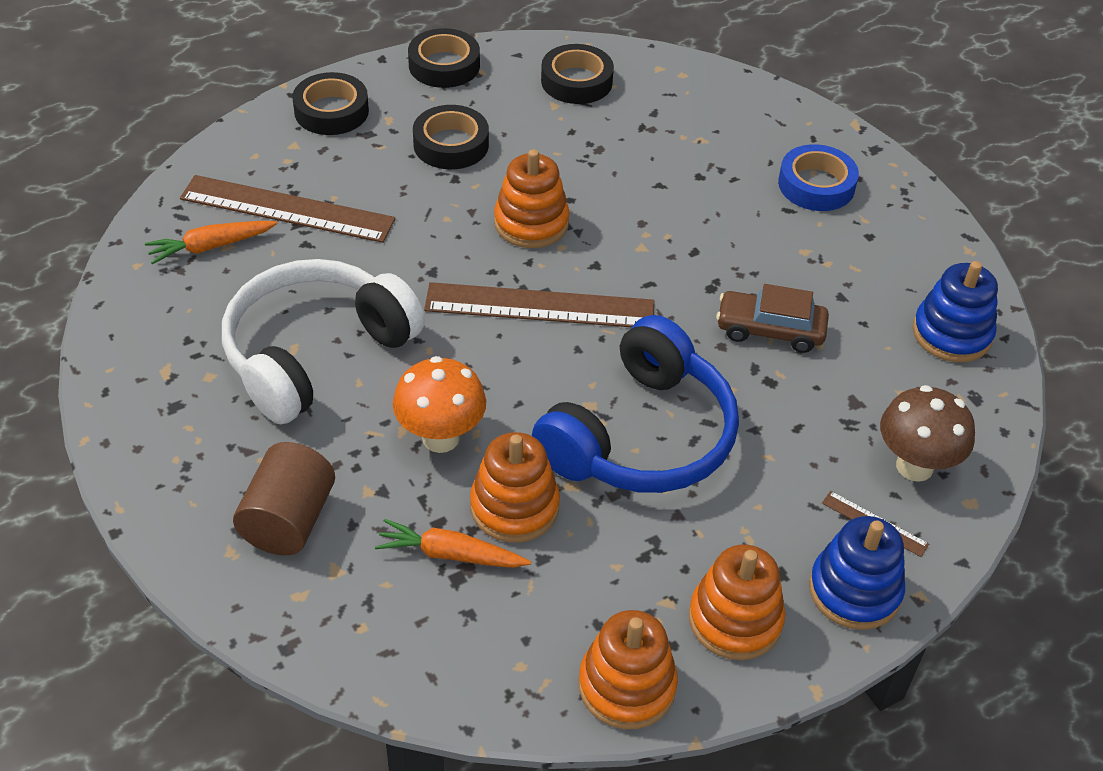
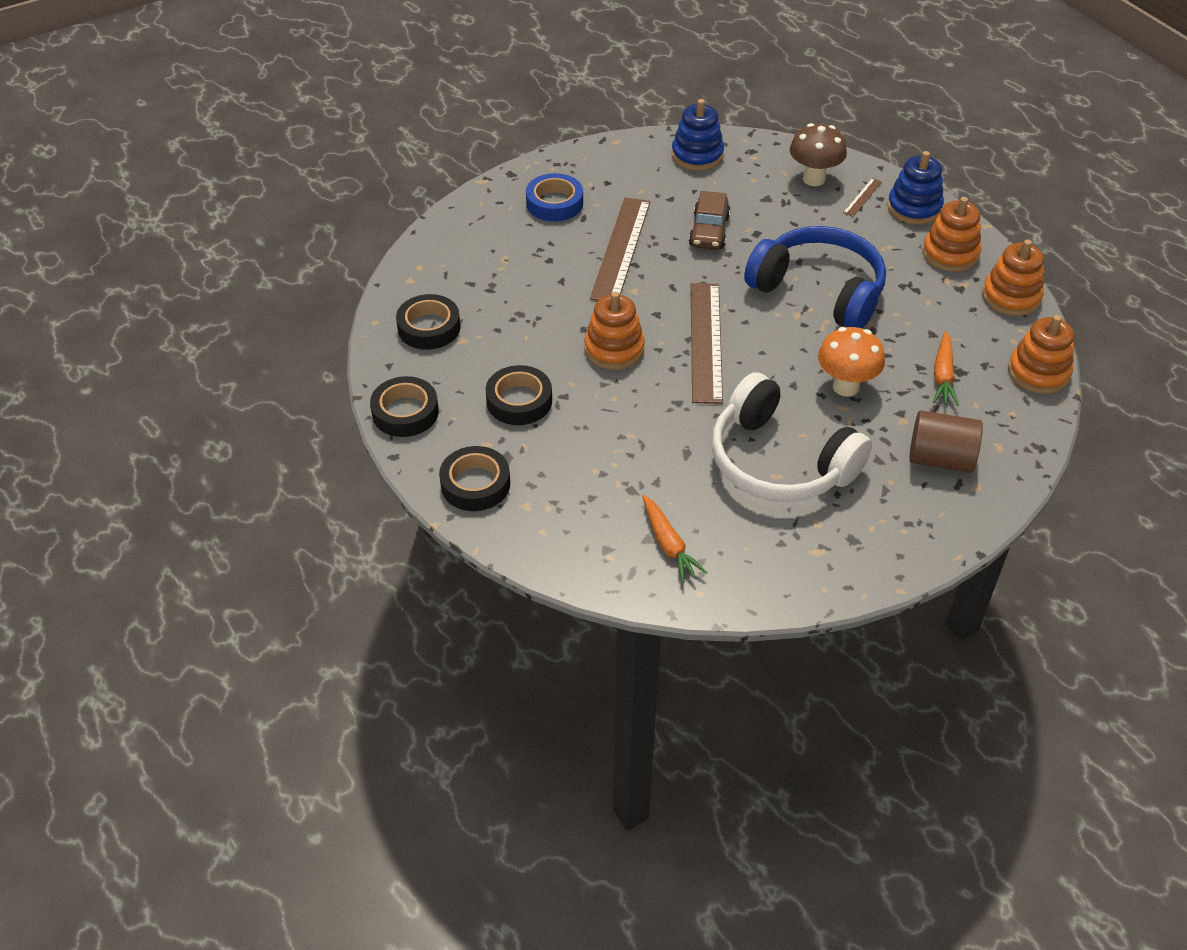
camera: 90 degrees left, 0 degrees up
(287, 209) = (614, 499): brown ruler -> brown ruler (621, 249)
(514, 507) = (895, 348): orange stacking toy -> orange stacking toy (1038, 372)

